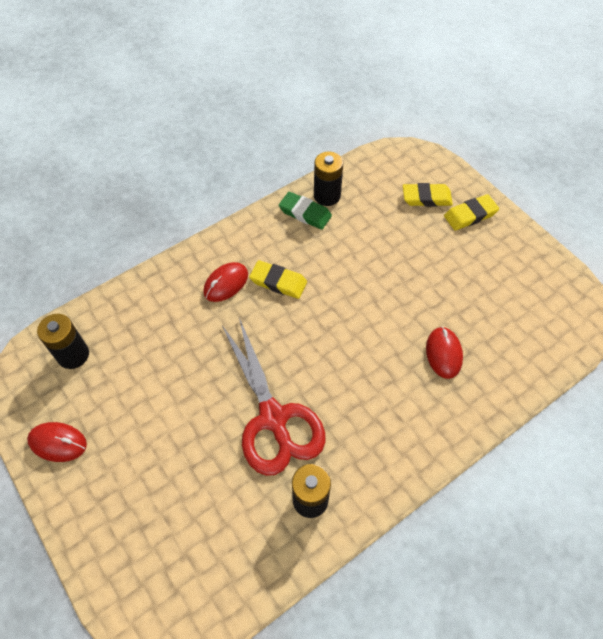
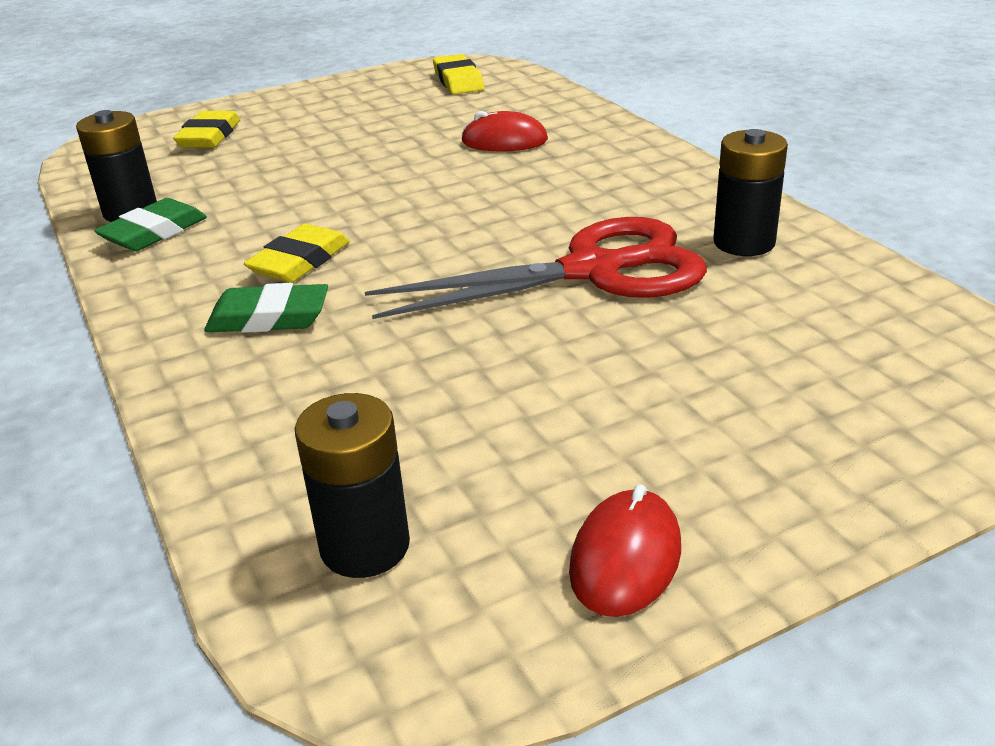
camera: 80 degrees left, 25 degrees down
(226, 283) = (269, 317): red mouse -> green eraser
(470, 215) = (268, 111): yellow eraser -> yellow eraser (458, 81)

